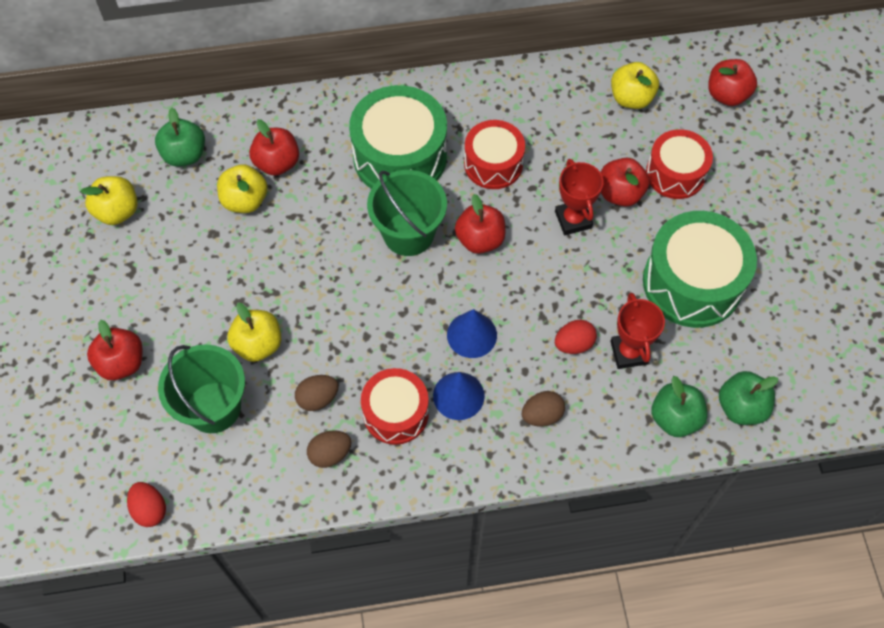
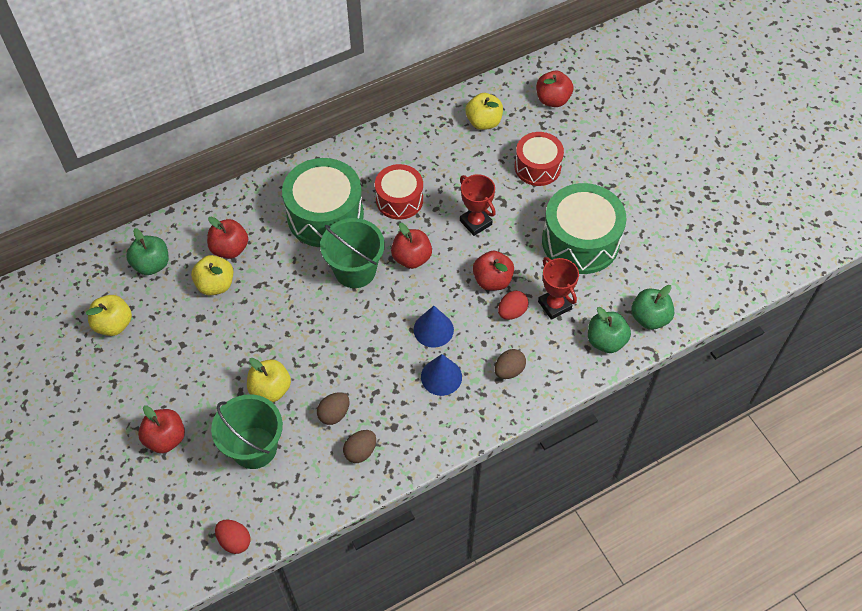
camera: 20 degrees left, 5 degrees down
(396, 413) = (399, 405): red drum -> none
(620, 193) = (503, 193): red apple -> red apple (492, 280)

